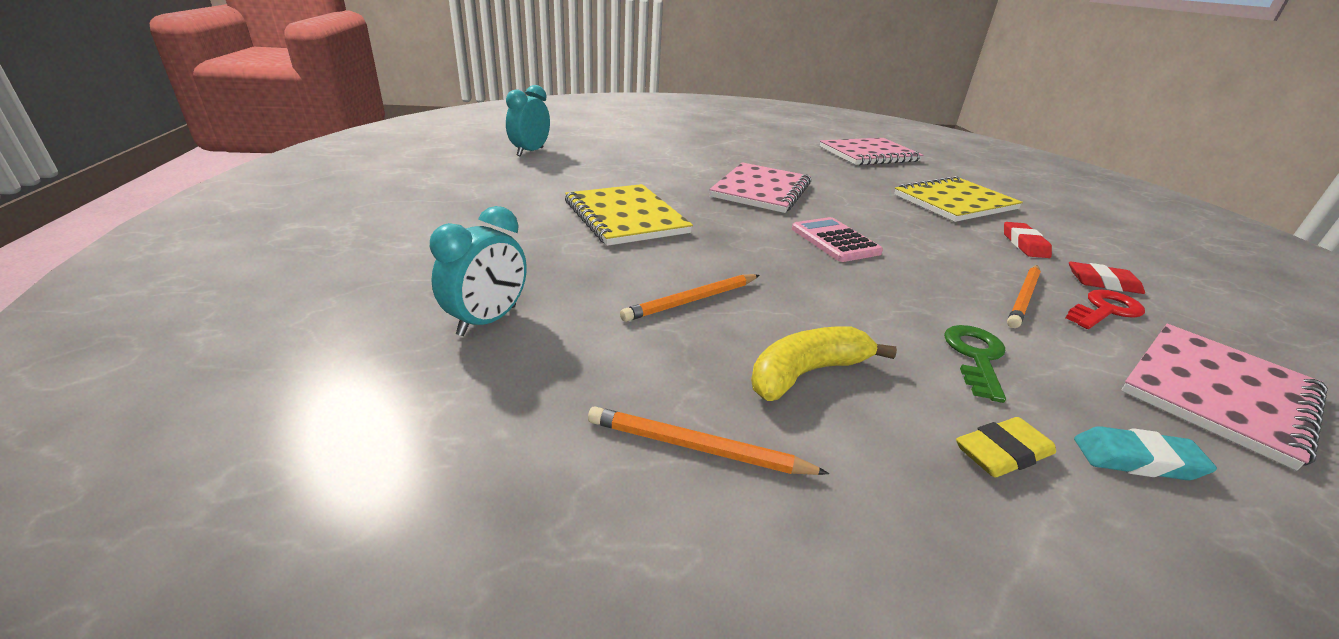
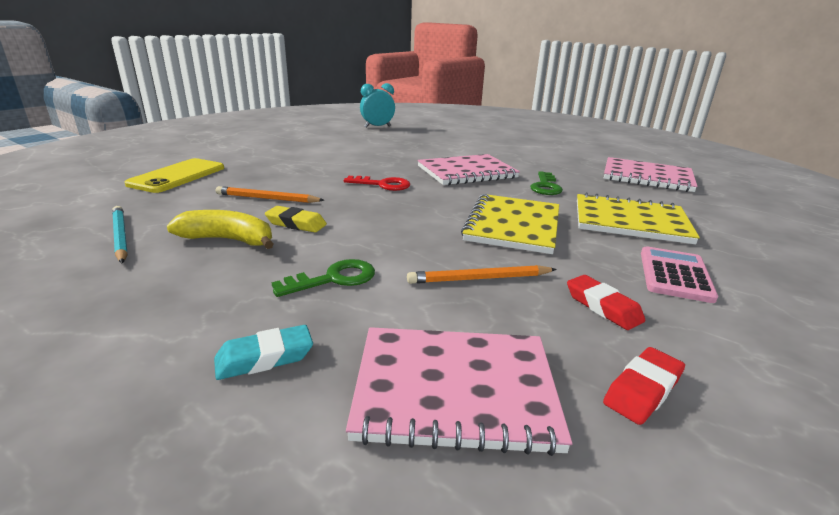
camera: 45 degrees right, 5 degrees down
(487, 321) = (177, 176): turquoise clock -> yellow phone
(625, 217) = (340, 162): yellow notebook -> yellow notebook (513, 225)
(697, 447) = (120, 236): orange pencil -> turquoise pencil
(835, 241) = (433, 206): pink calculator -> pink calculator (675, 275)
(843, 186) = (545, 186): none -> green key
(1002, 453) = (210, 308): yellow eraser -> yellow eraser (296, 224)
(1024, 244) = (607, 261): red eraser -> red eraser (642, 390)
(1105, 310) = (535, 315): red key -> red key (382, 185)
(1136, 460) = (265, 358): turquoise eraser -> turquoise eraser turned 75 degrees counterclockwise

